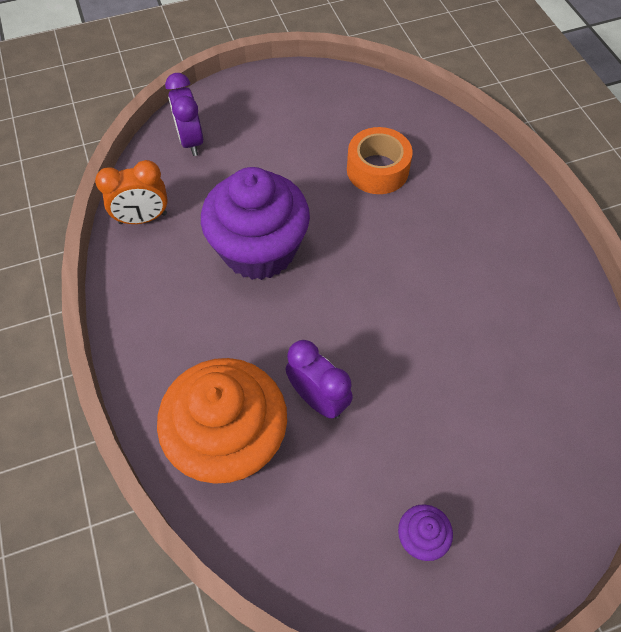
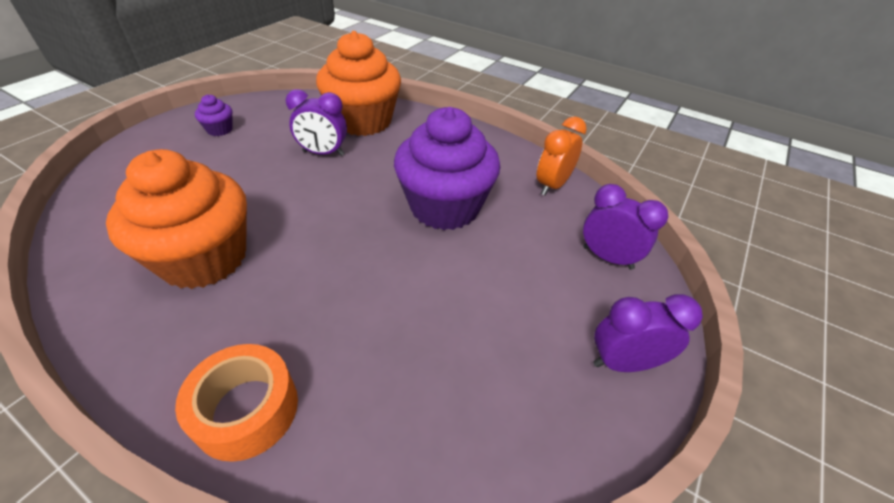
camera: 140 degrees right, 15 degrees down
(266, 91) = (624, 363): none -> purple clock
(377, 170) = (401, 336): orange tape -> orange tape (247, 409)
(489, 308) = (204, 258): none -> orange cupcake

